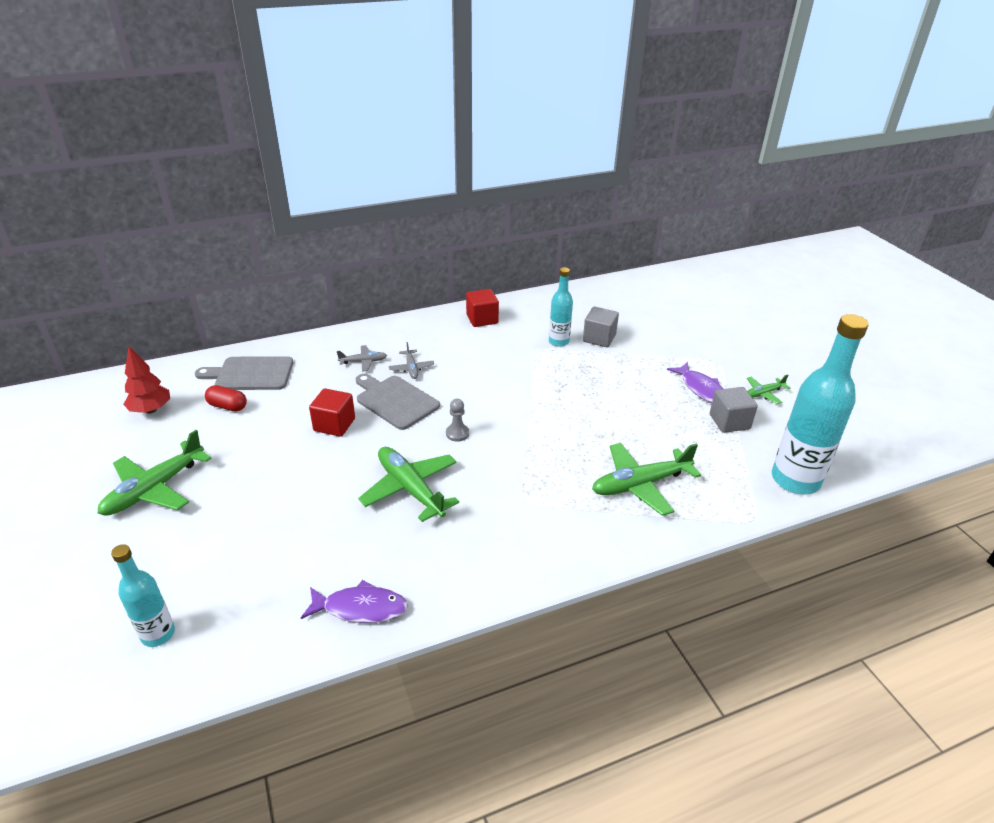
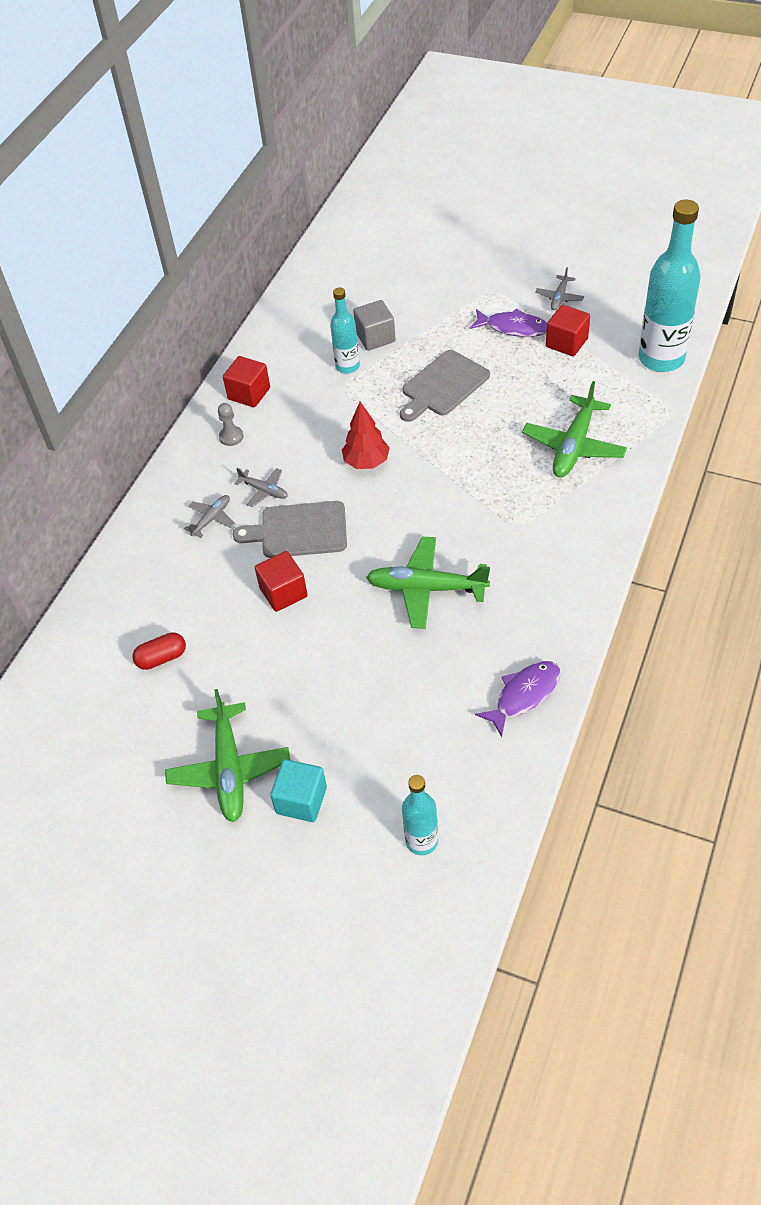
camera: 40 degrees left, 15 degrees up
(151, 410) = (95, 722): red tree -> red tree (366, 462)
(152, 541) = (301, 800): none -> turquoise cube
(250, 374) = (127, 614): grey cutting board -> grey cutting board (443, 386)
(457, 433) = (392, 516): grey pawn -> grey pawn (231, 437)
(729, 422) = (566, 343): grey cube -> red cube
(763, 393) = (559, 297): green plane -> grey plane

